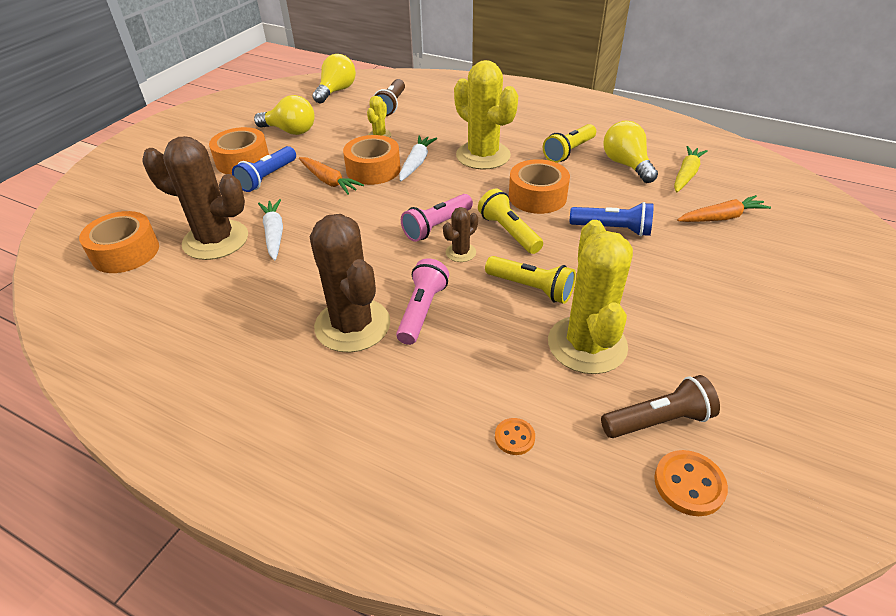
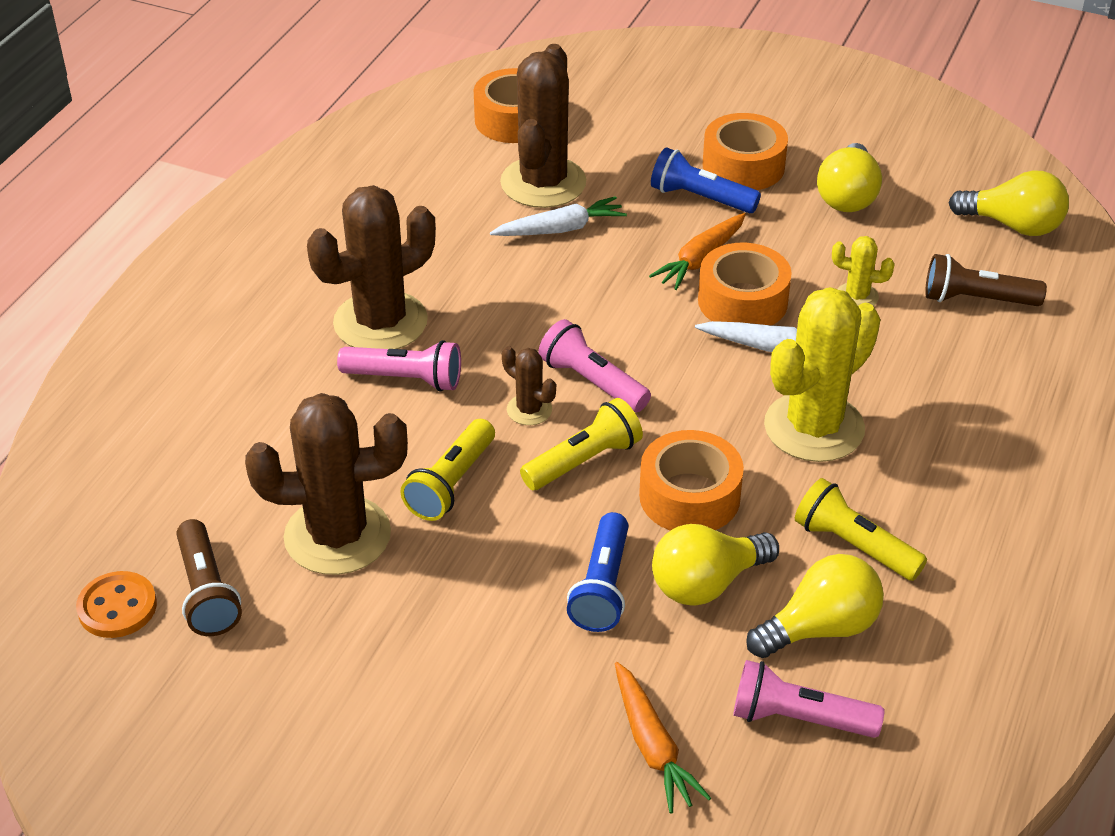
camera: 85 degrees right, 0 degrees up
(514, 437) = (198, 465): orange button -> none
(587, 345) = (337, 536): yellow cactus -> brown cactus
(603, 195) = (706, 583): none -> yellow light bulb
(686, 175) = (798, 719): yellow carrot -> pink flashlight

